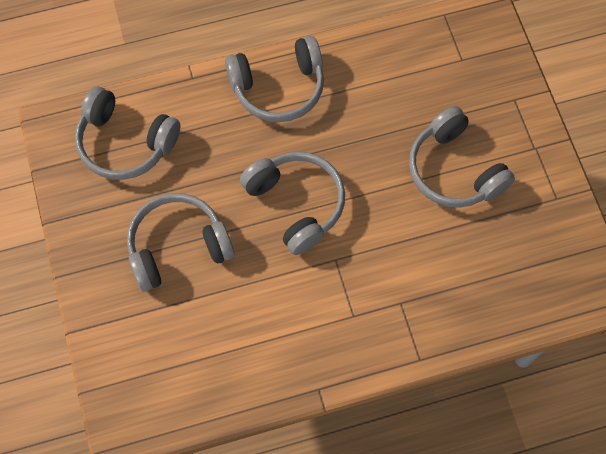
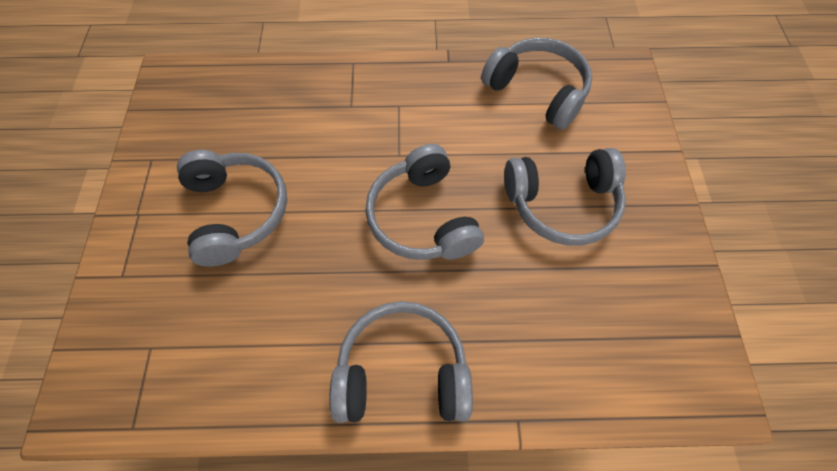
camera: 165 degrees left, 5 degrees down
(125, 142) = (618, 343): grey headphones -> grey headphones (537, 91)

